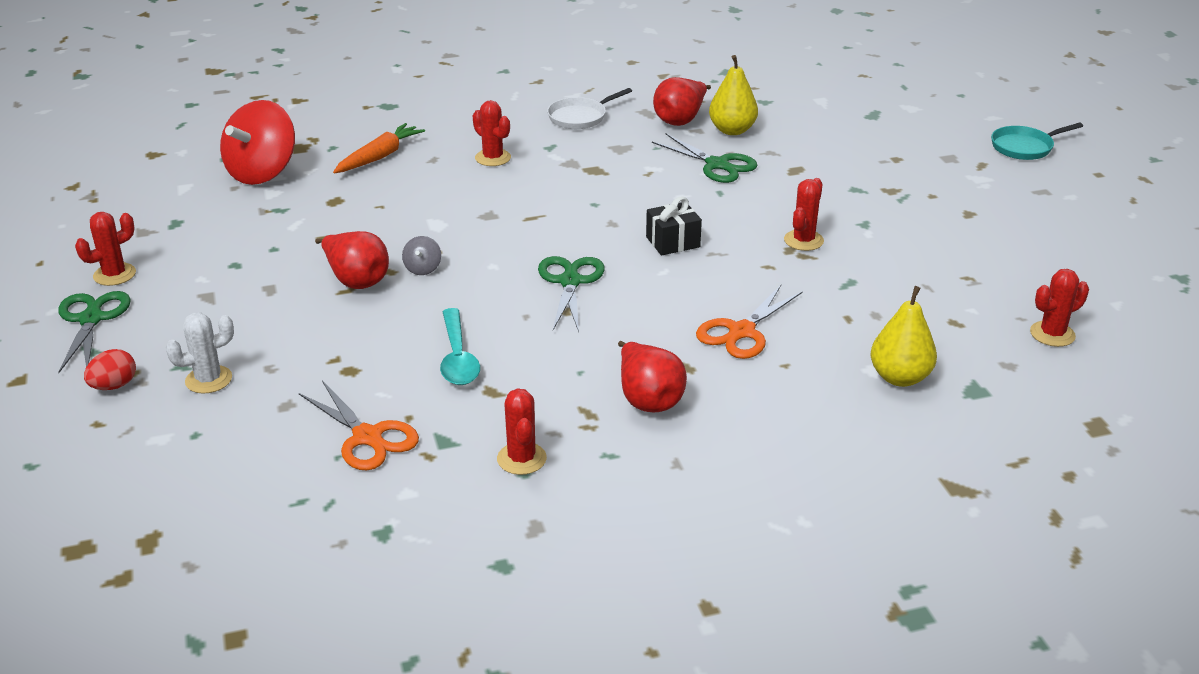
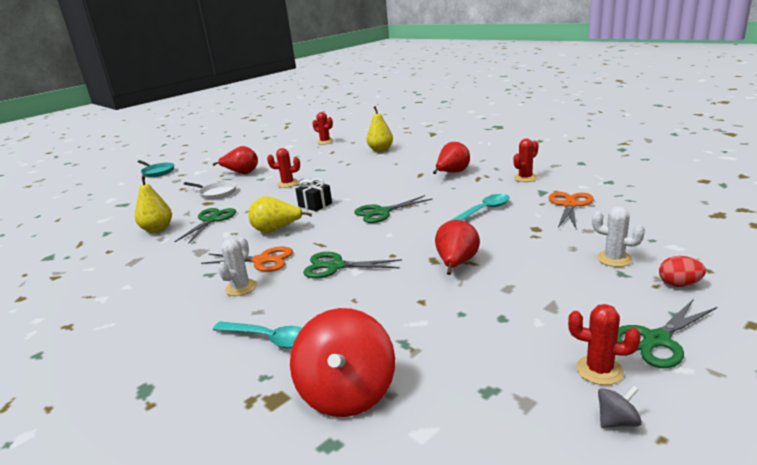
camera: 115 degrees left, 10 degrees down
(262, 172) = (347, 393): red spinning top -> red spinning top turned 90 degrees clockwise
(379, 157) = (269, 339): orange carrot -> turquoise spoon
(422, 268) = (417, 251): grey spinning top -> grey spinning top (617, 421)
(461, 213) = (336, 266): none -> green scissors
(493, 158) = (241, 288): red cactus -> white cactus
(580, 117) = (149, 281): white pan -> white pan (216, 193)
(617, 199) = (276, 230): none -> yellow pear
(680, 120) = (144, 247): red pear -> red pear (241, 173)
(742, 332) = (381, 174): orange scissors -> orange scissors (262, 260)

